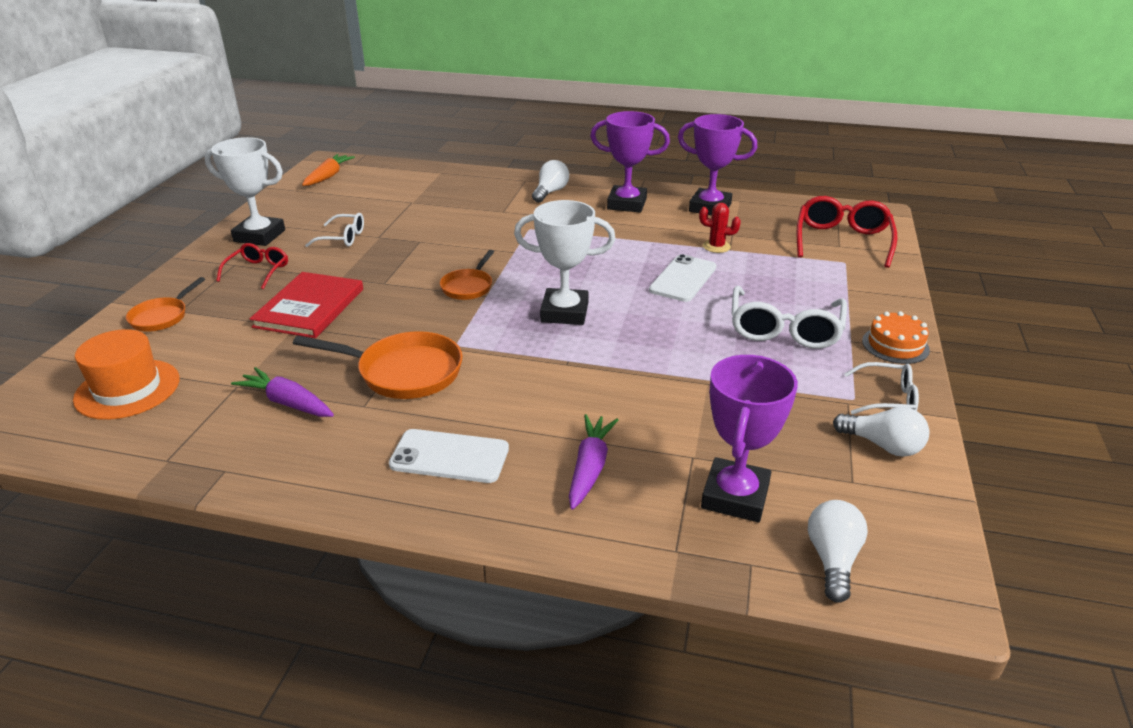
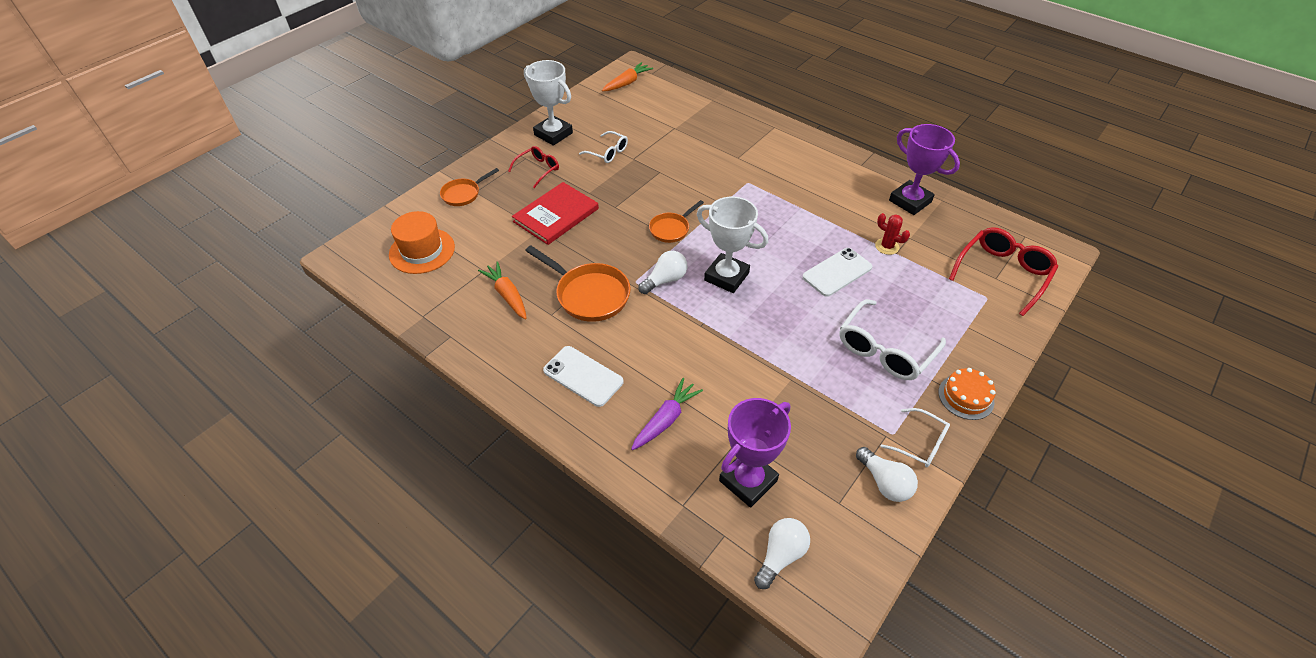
camera: 25 degrees right, 15 degrees up
(287, 402) = (507, 295): purple carrot -> orange carrot
(550, 192) = (787, 146): white light bulb -> white light bulb (665, 280)
(627, 204) = (841, 177): purple trophy -> none

